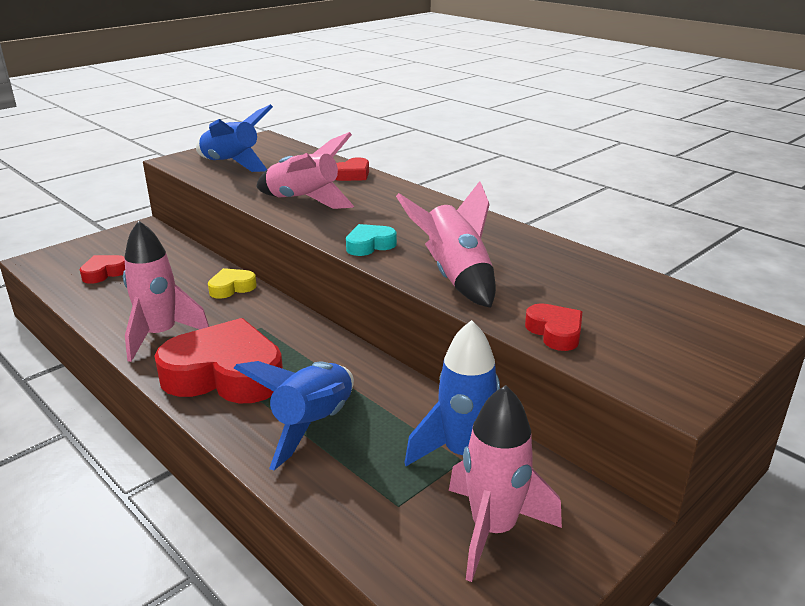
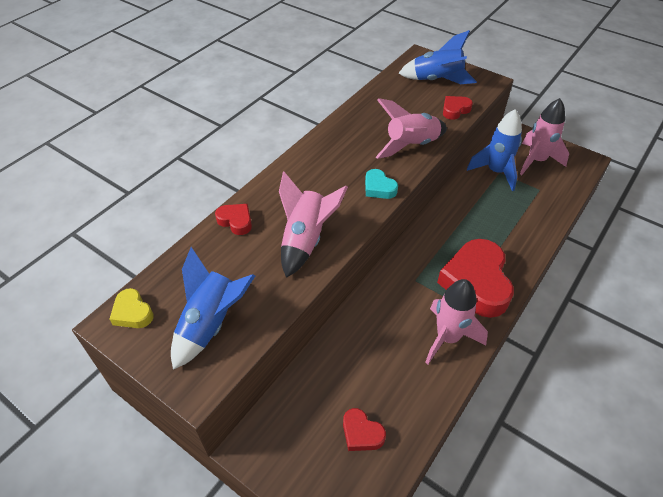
camera: 100 degrees left, 20 degrees up
(231, 288) = (363, 316): yellow heart -> yellow heart (132, 313)
(313, 425) = (502, 229): blue rocket -> blue rocket (437, 80)

